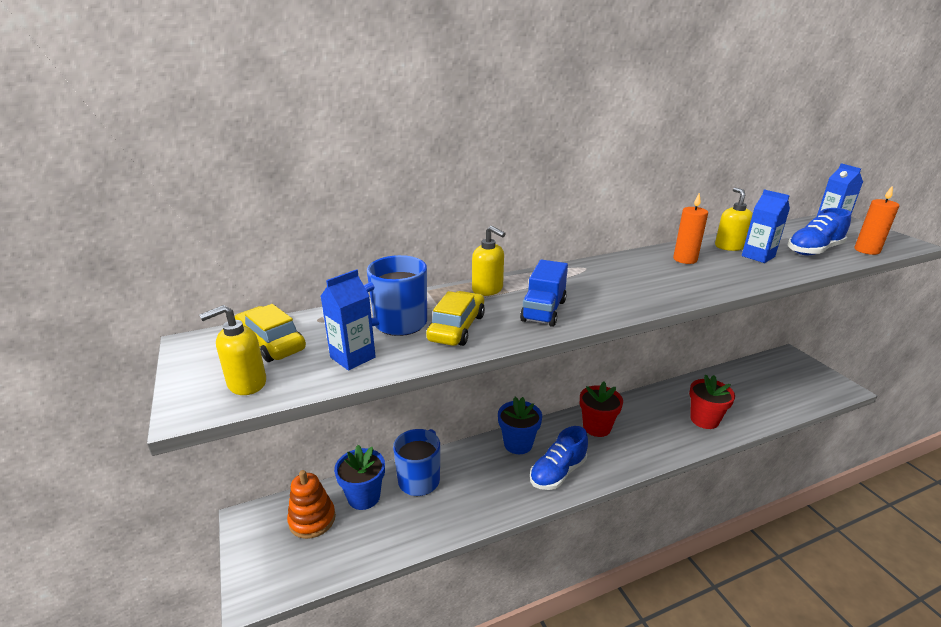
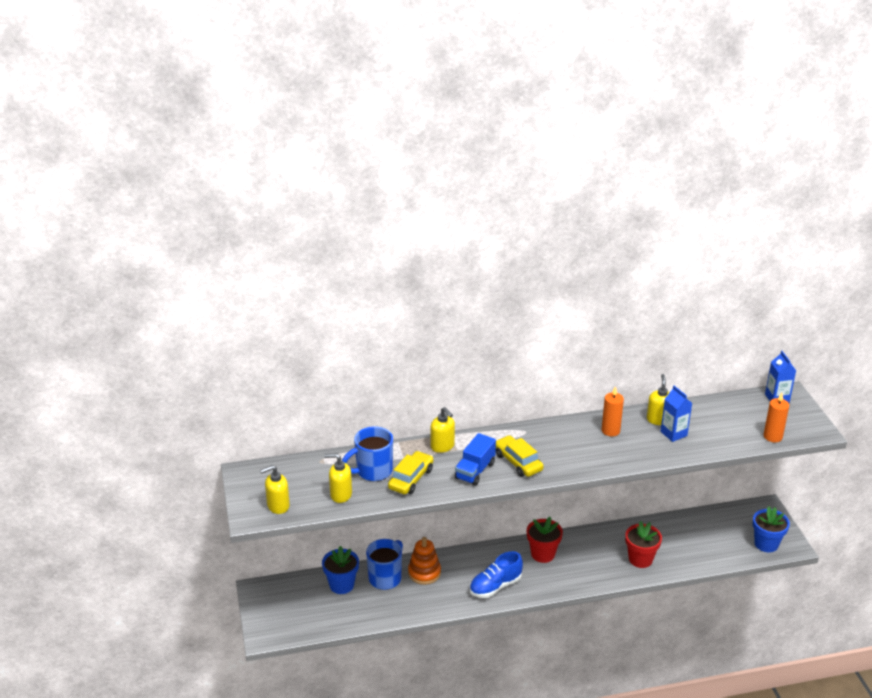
camera: 10 degrees right, 5 degrees up
(271, 343) = (290, 477): yellow car -> yellow car (518, 462)
(312, 519) = (303, 596): orange stacking toy -> orange stacking toy (424, 573)
(352, 357) = (340, 494): blue carton -> yellow soap dispenser
(518, 444) = (471, 560): blue flower pot -> blue flower pot (766, 544)
(813, 250) = (727, 432): blue shoe -> none

